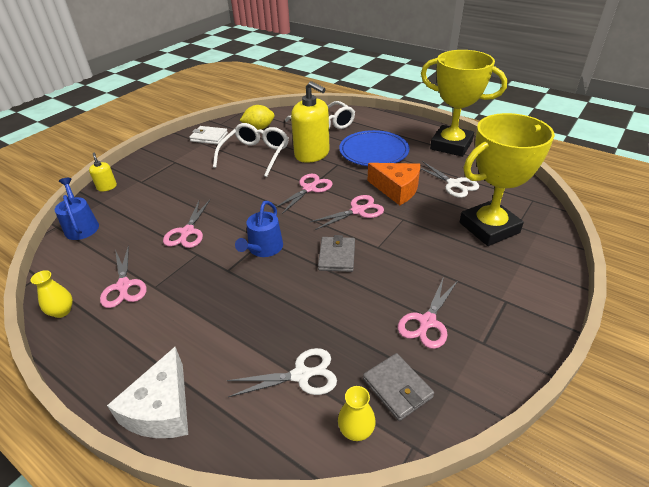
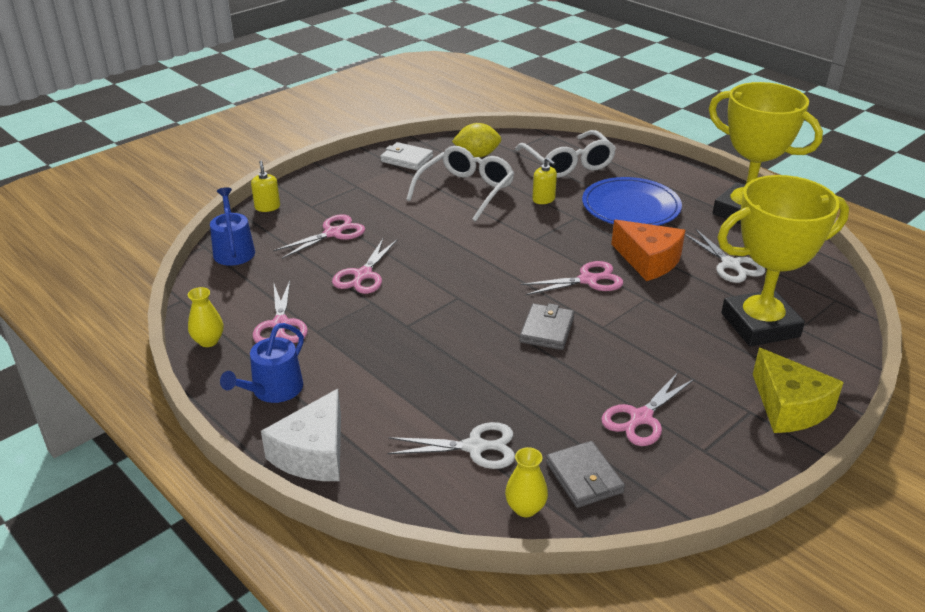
camera: 10 degrees right, 5 degrees down
(263, 248) = (455, 308): blue watering can -> blue watering can (273, 390)
(309, 188) = (530, 244): pink scissors -> pink scissors (333, 233)
(312, 154) = (543, 199): yellow soap dispenser -> yellow soap dispenser, size x0.45
(532, 292) = (789, 407): none -> yellow cheese

